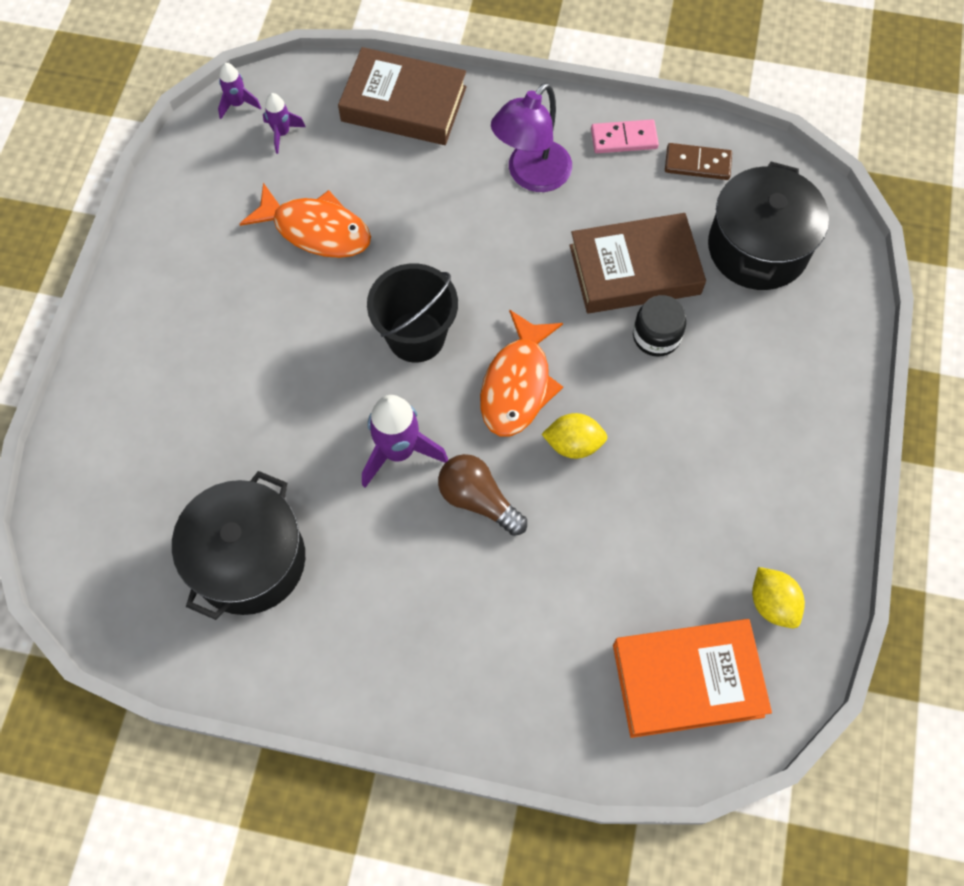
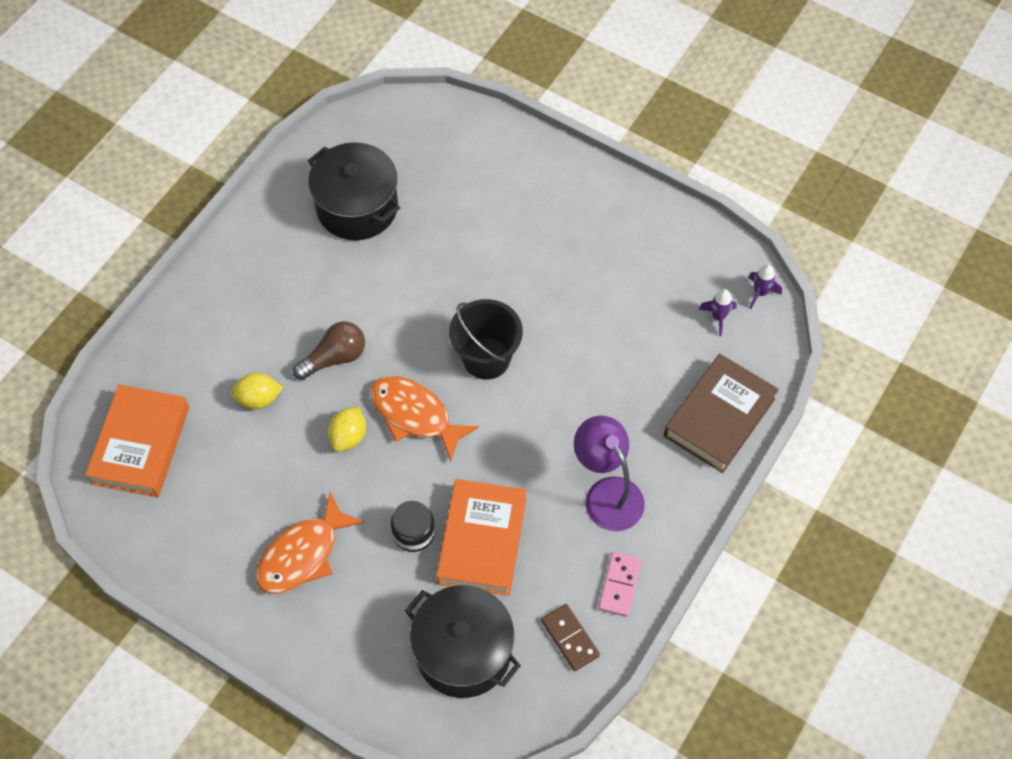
camera: 110 degrees right, 5 degrees down
(316, 230) = (612, 317): orange fish -> orange fish (303, 554)
(398, 451) = (396, 318): purple rocket -> none
(634, 269) = (482, 541): brown book -> orange book
(697, 164) = (570, 638): brown domino -> brown domino turned 60 degrees counterclockwise
(772, 603) = (163, 525): yellow lemon -> yellow lemon (258, 399)

